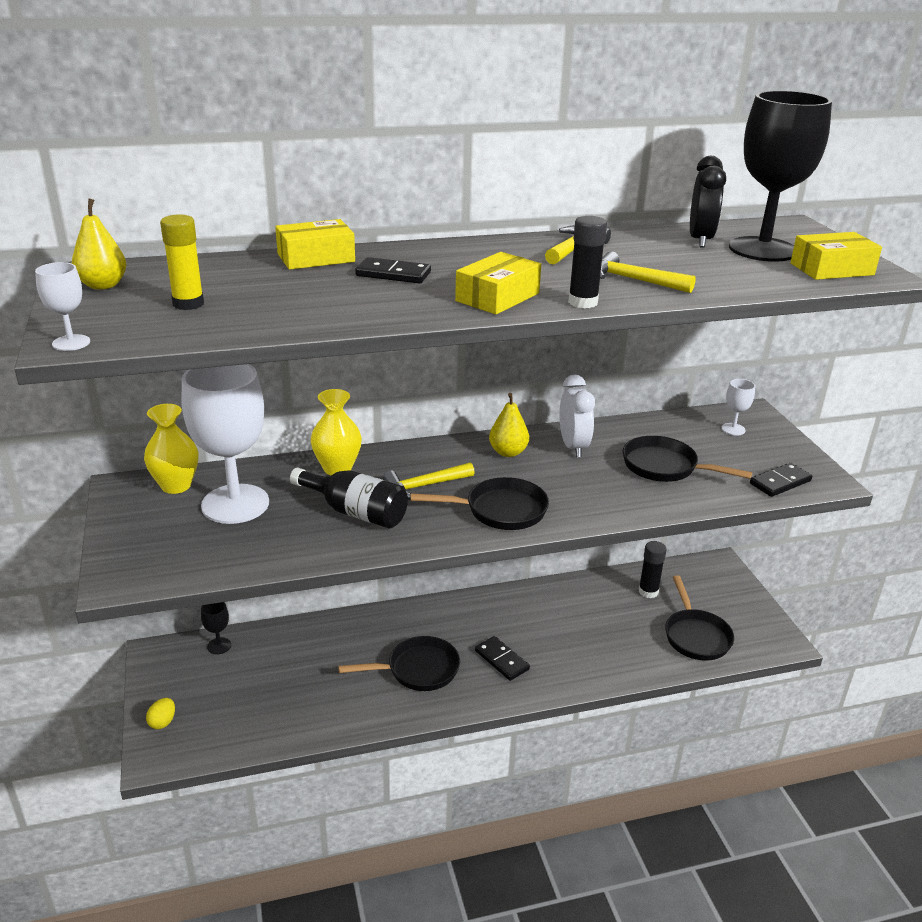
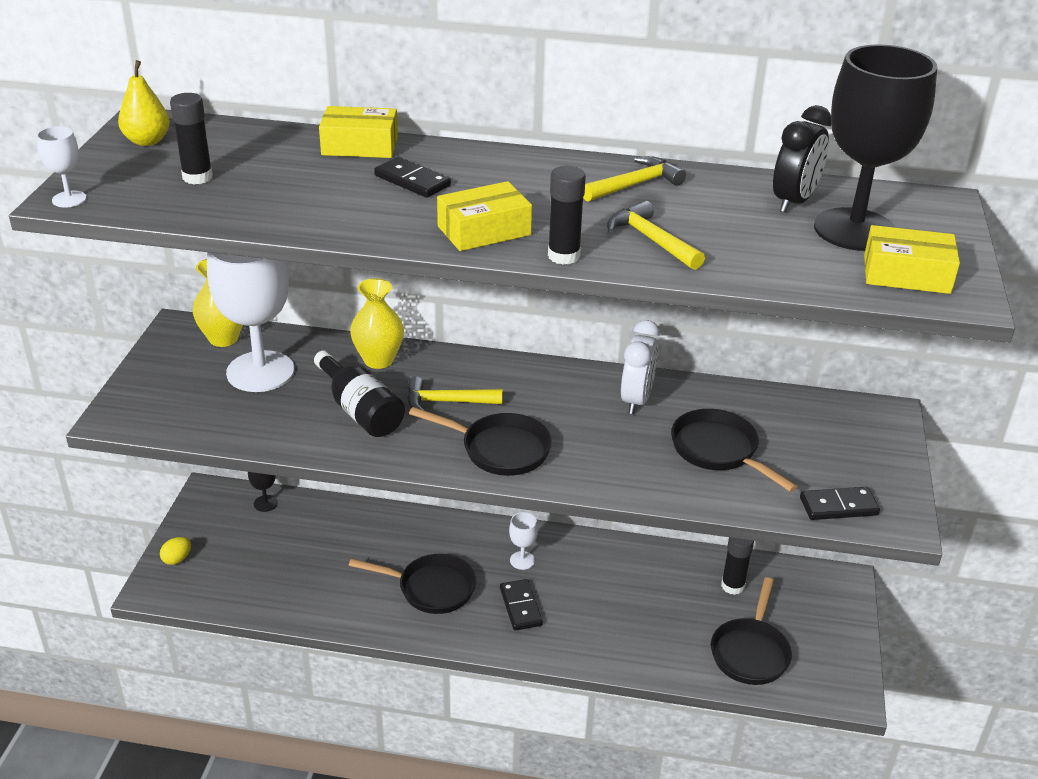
camera: 25 degrees right, 5 degrees up
(188, 304) = (197, 177): yellow glue stick -> black glue stick
(508, 452) = (561, 387): yellow pear -> none
(733, 429) = (842, 428): white goblet -> white goblet (522, 560)

